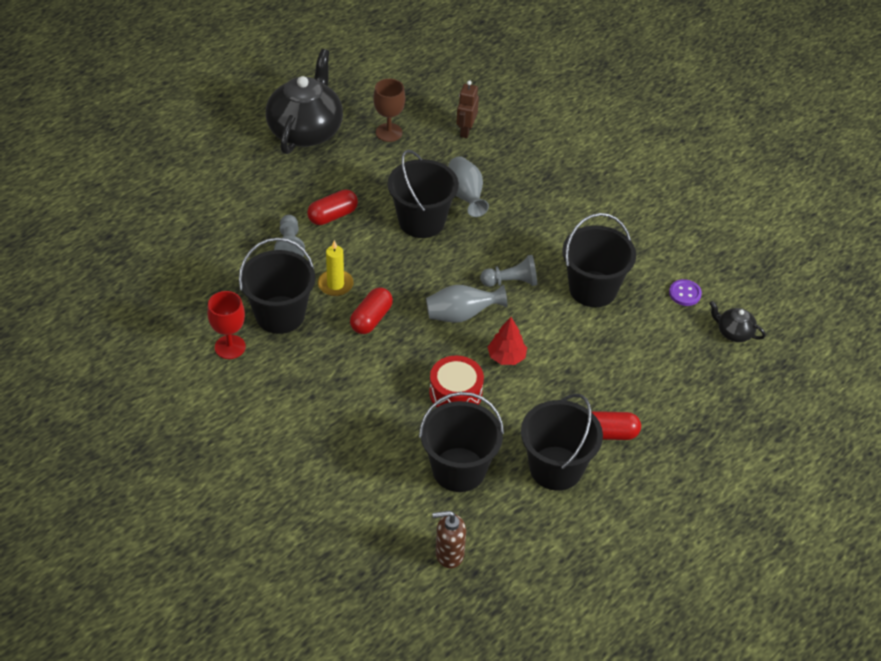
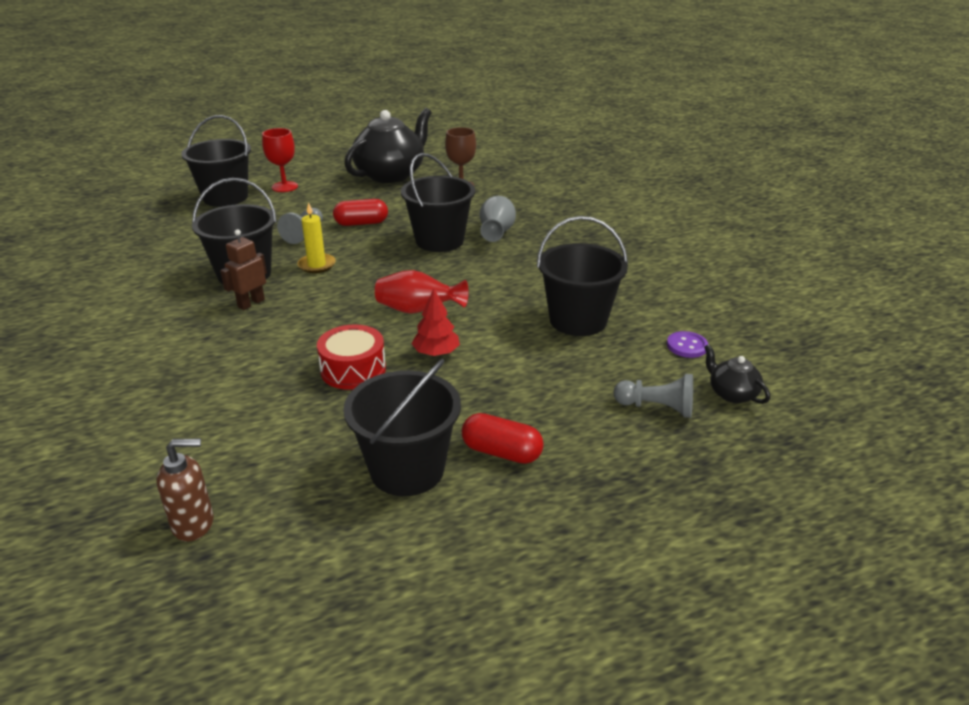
camera: 25 degrees right, 15 degrees down
(230, 347) = (175, 286): red goblet -> red goblet (284, 187)
(371, 319) = (325, 294): red capsule -> none
(449, 554) = (194, 524): brown soap dispenser -> brown soap dispenser turned 150 degrees clockwise
(459, 469) = (291, 439): black bucket -> black bucket (225, 197)
(461, 315) = (418, 310): grey vase -> red vase
(466, 131) = (532, 195): brown robot -> brown robot (251, 303)
(511, 282) = (492, 297): grey pawn -> grey pawn (657, 408)

